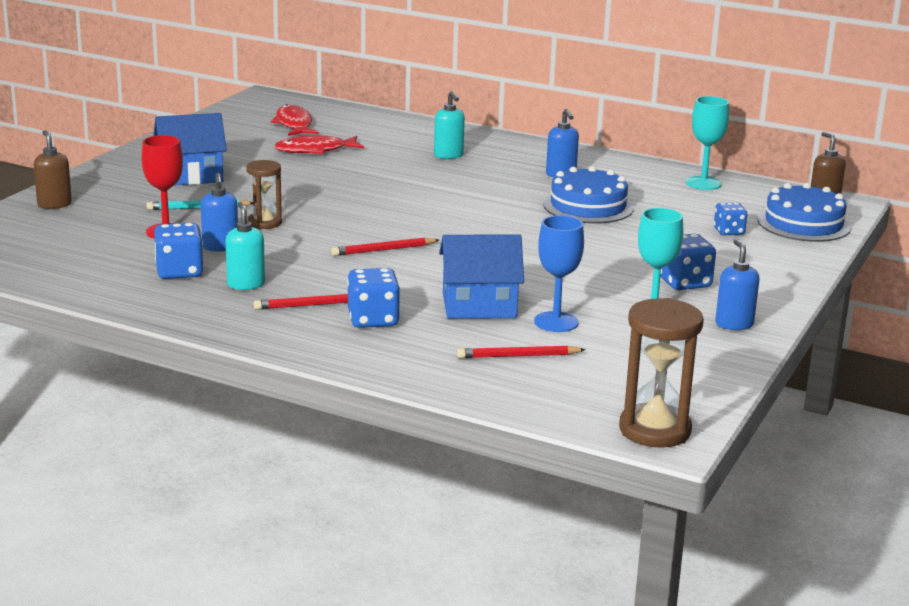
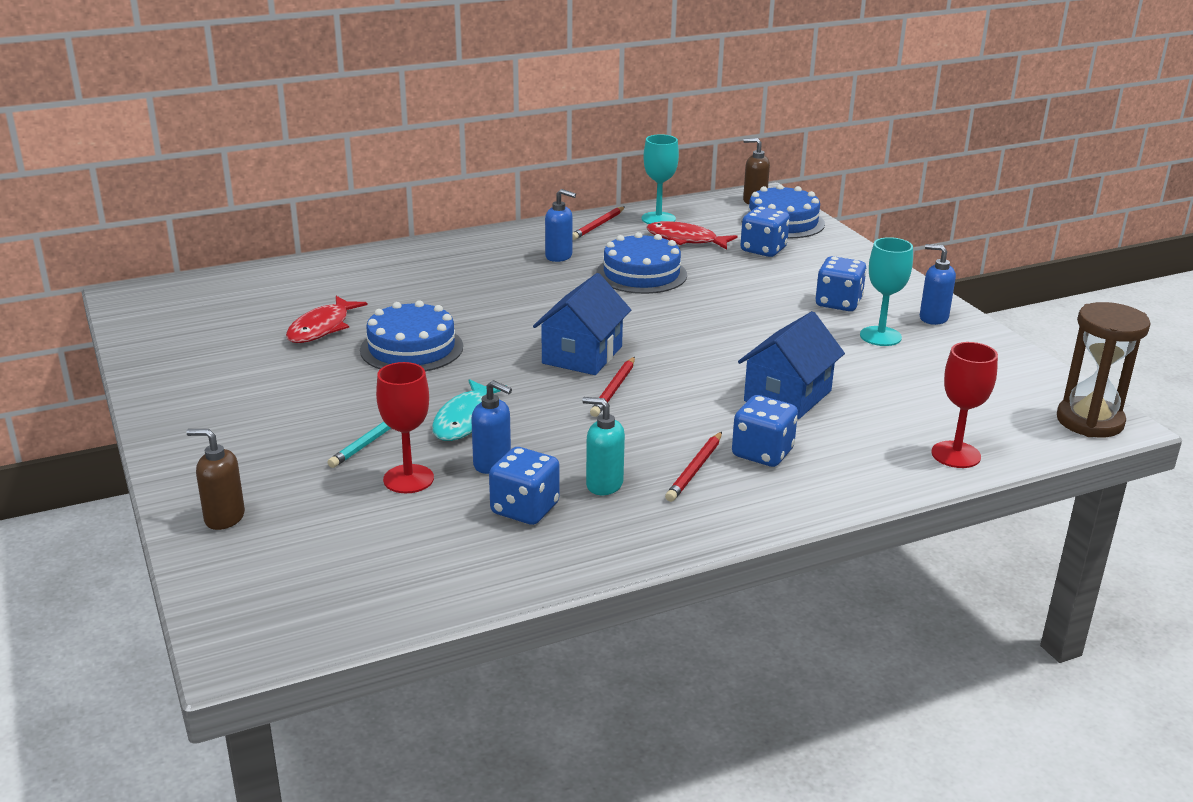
camera: 50 degrees left, 5 degrees up
(191, 175) = (277, 411): blue house -> blue house (582, 355)
(265, 223) = (466, 419): brown hourglass -> turquoise fish
(294, 124) = (235, 311): red fish -> red fish (685, 240)
(333, 180) = (411, 348): none -> blue cake
(448, 155) = (440, 279): turquoise soap dispenser -> none
(491, 388) = (956, 455): none -> red goblet
(517, 356) = (905, 419): red pencil -> red pencil (597, 225)
(556, 322) = (857, 378): blue goblet -> none
(728, 231) = (763, 250): blue dice -> blue dice, size x1.53

